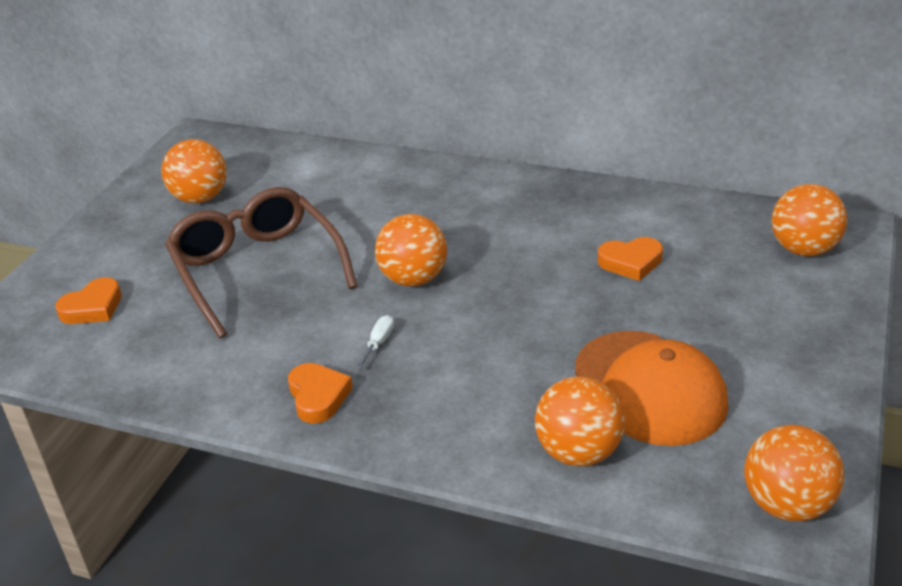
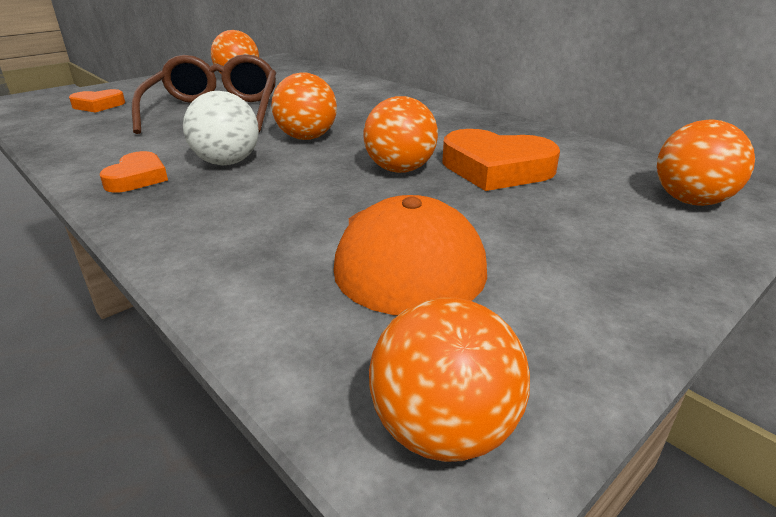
camera: 25 degrees right, 5 degrees down
(378, 343) = (227, 162): white screwdriver -> white ball
(578, 452) = (271, 281): orange ball -> orange ball (400, 169)
(631, 262) = (496, 169): orange heart -> orange heart, size x1.73

